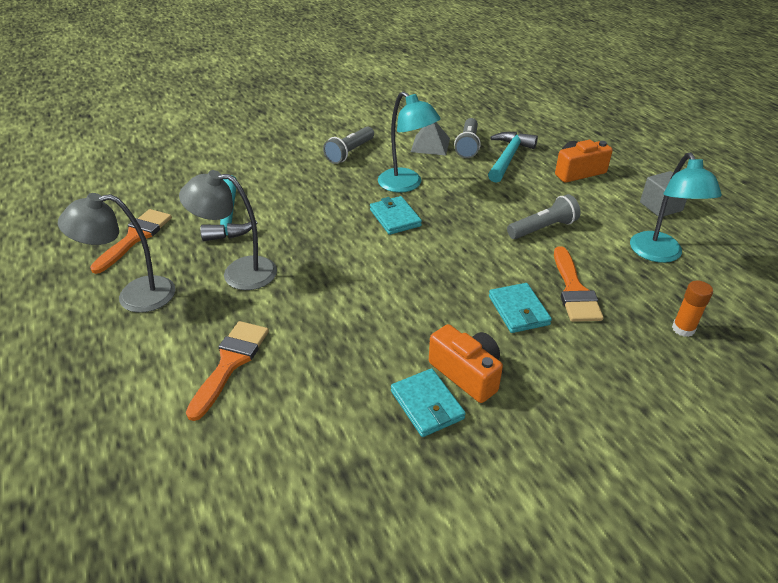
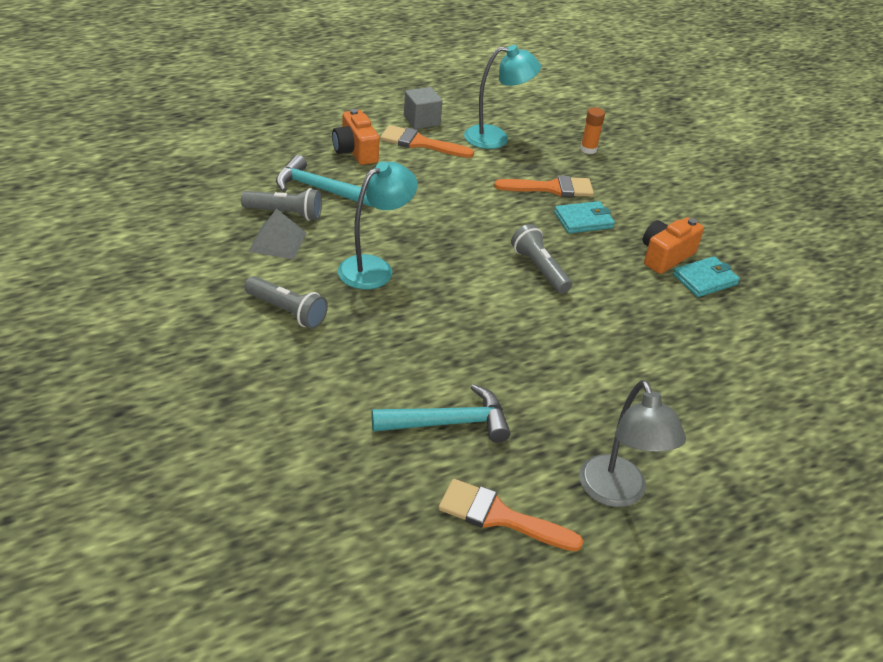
camera: 95 degrees left, 0 degrees up
(230, 363) = (696, 398): orange brush -> orange brush (420, 143)
(238, 272) = (559, 403): grey lamp -> none
(395, 218) = (444, 280): turquoise wallet -> none
(543, 228) = (460, 189): grey flashlight -> grey flashlight (539, 269)

